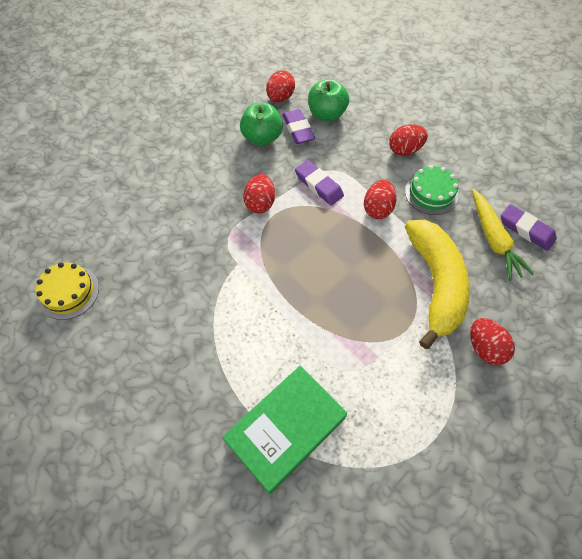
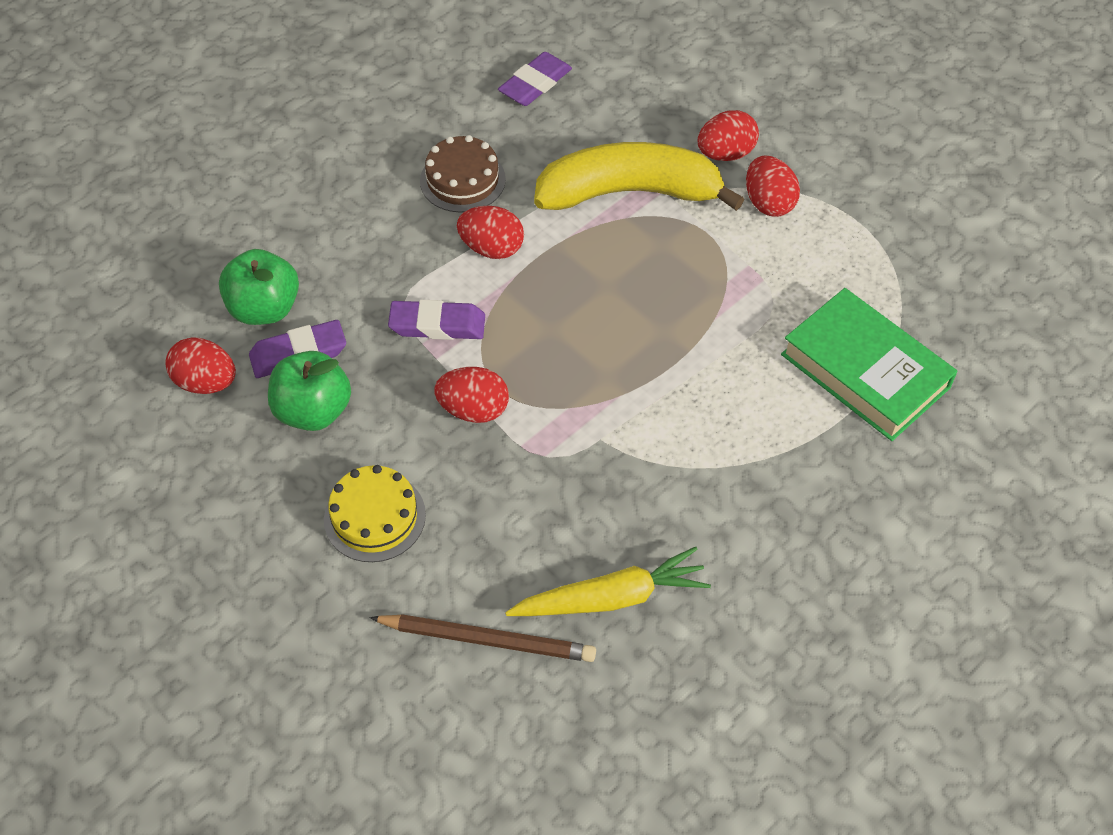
camera: 90 degrees left, 5 degrees down
(69, 292) = (667, 700): yellow cake -> yellow cake (374, 517)
(120, 212) = (487, 640): none -> brown pencil
(319, 185) = (437, 325): purple eraser -> purple eraser turned 45 degrees clockwise
(405, 150) = (367, 204): red egg -> red egg (768, 203)
(431, 193) = (462, 180): green cake -> brown cake
(493, 239) = (551, 121): yellow carrot -> yellow carrot (611, 597)

